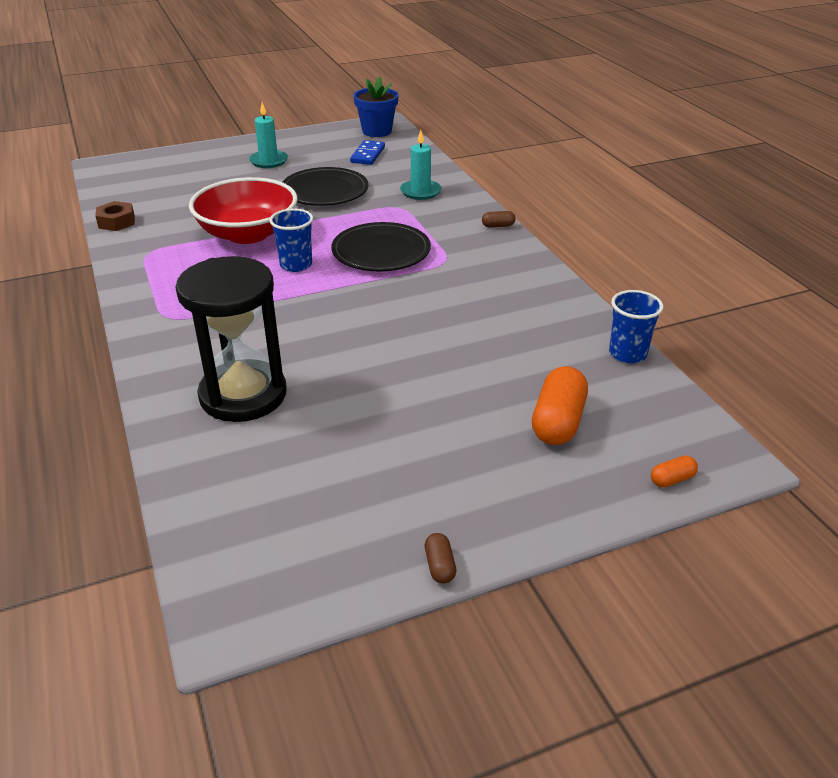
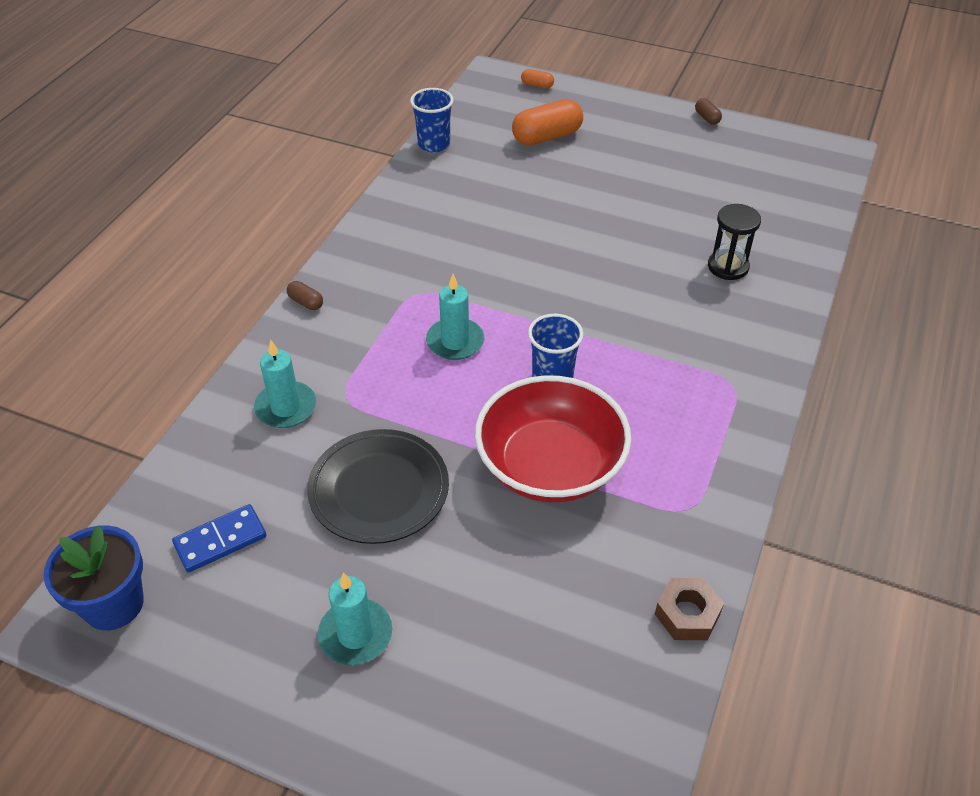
camera: 135 degrees left, 10 degrees up
(243, 395) = (728, 267): black hourglass -> black hourglass, size x0.52
(381, 252) = (455, 342): black plate -> turquoise candle
(439, 566) = (707, 118): brown capsule -> brown capsule turned 60 degrees counterclockwise

